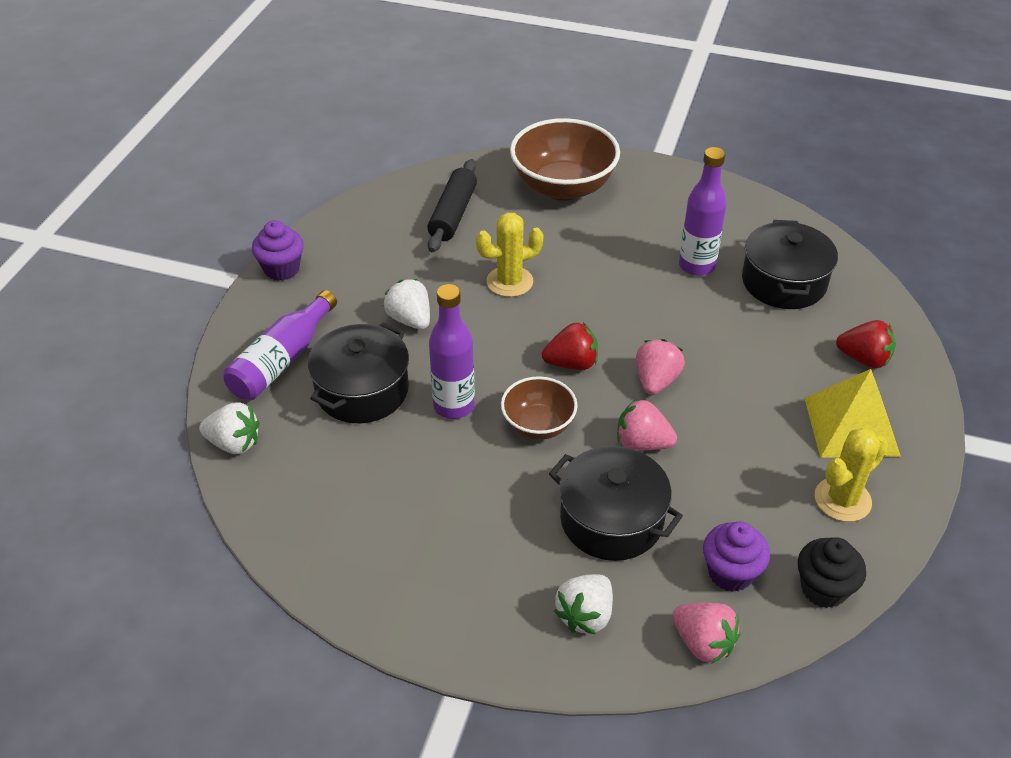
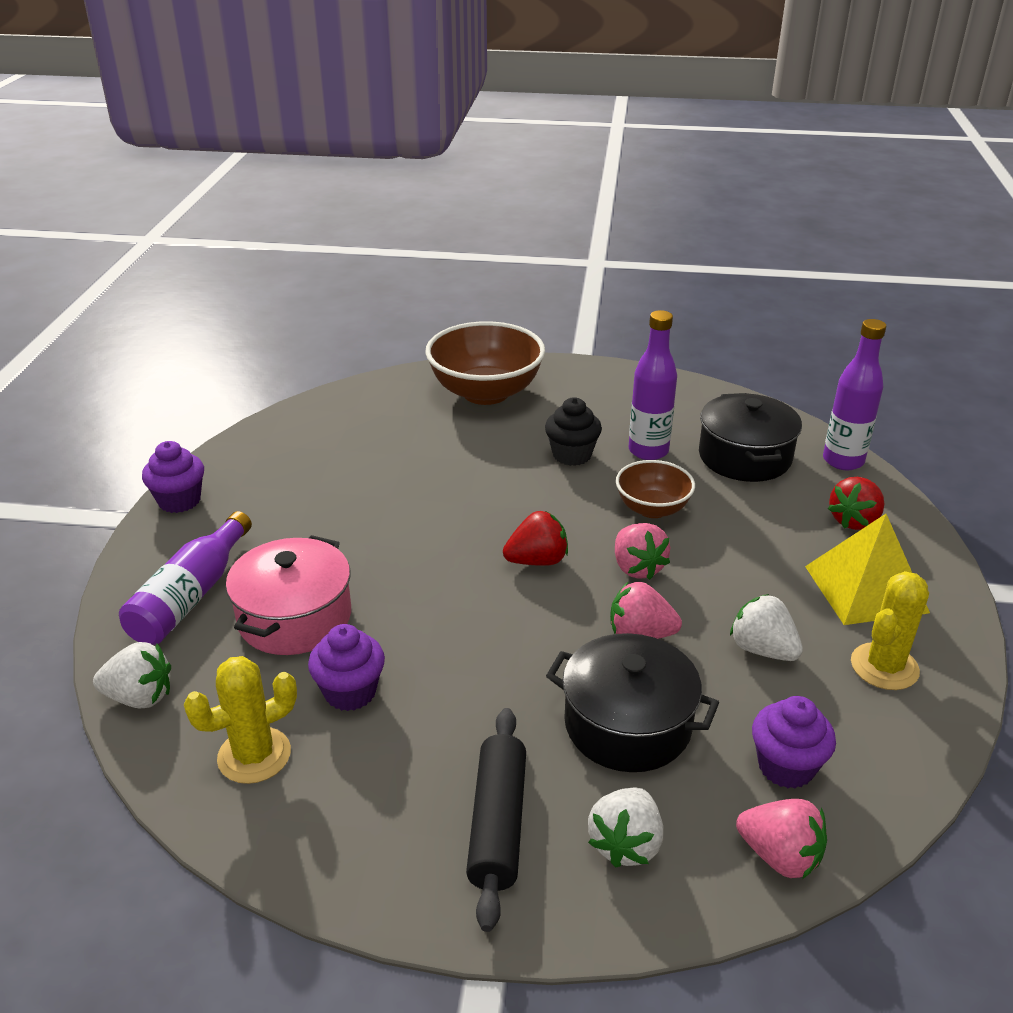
camera: 10 degrees left, 10 degrees down
(362, 390) = (295, 617): black pot -> pink pot
(396, 461) = (350, 692): none -> purple cupcake
(410, 319) = (340, 536): white strawberry -> white strawberry (762, 649)
(453, 214) = (370, 428): black rolling pin -> black rolling pin (498, 824)
(454, 406) = (409, 621): purple bottle -> purple bottle (843, 461)
(509, 282) = (447, 487): yellow cactus -> yellow cactus (254, 755)
(538, 425) = (514, 630): brown bowl -> brown bowl (652, 509)
(656, 381) = (637, 568): pink strawberry -> pink strawberry turned 150 degrees clockwise
(823, 589) = (899, 769): black cupcake -> black cupcake (572, 455)
(864, 359) = (854, 521): red strawberry -> red strawberry turned 120 degrees clockwise

